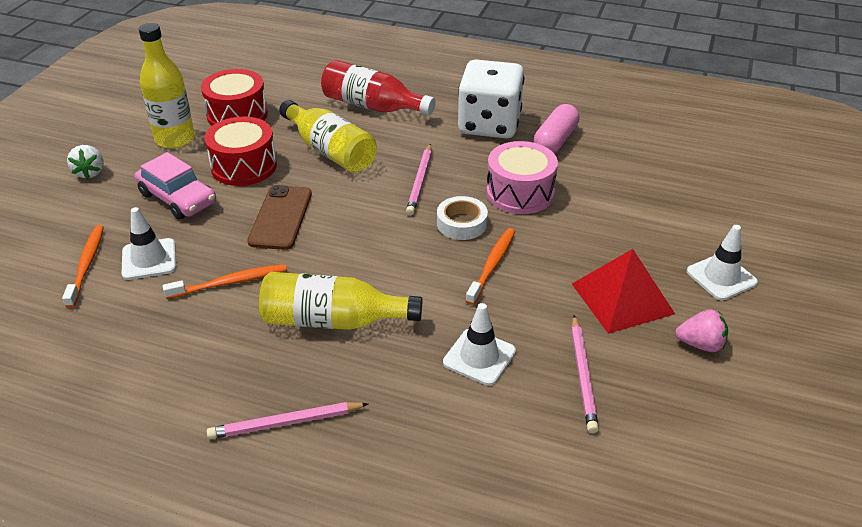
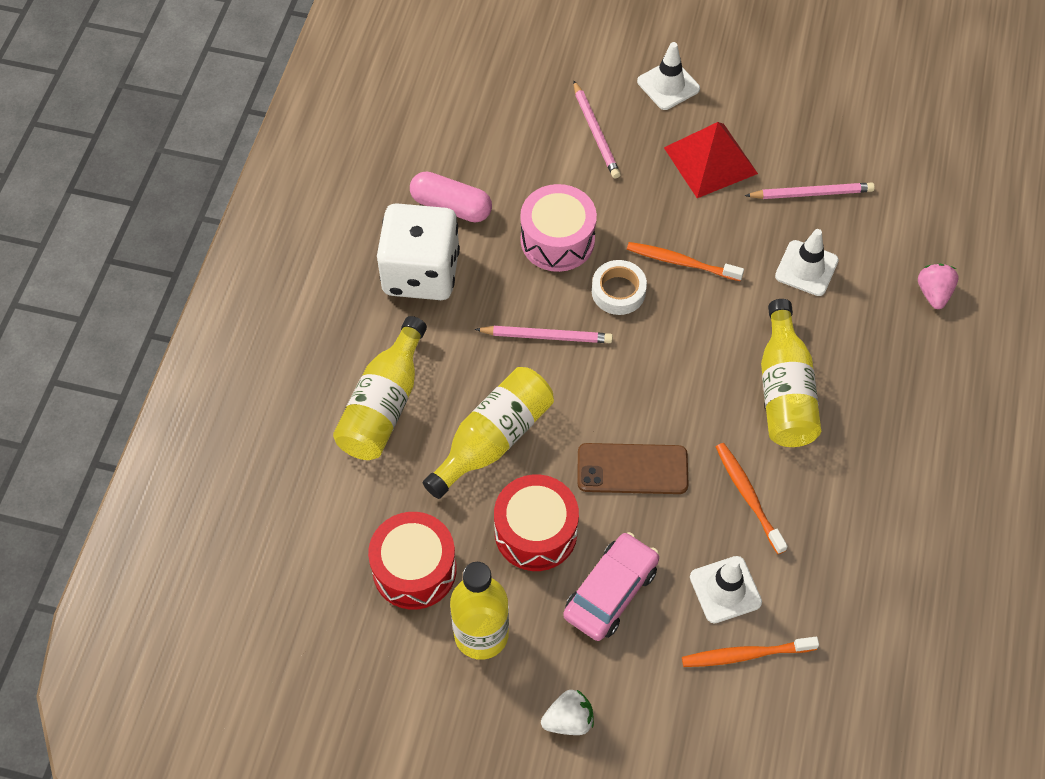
camera: 95 degrees left, 20 degrees up
(286, 422) = (914, 408): pink pencil -> pink pencil (595, 132)
(372, 106) = (384, 405): red bottle -> yellow bottle
(700, 344) = (758, 110): pink strawberry -> pink strawberry (933, 293)

